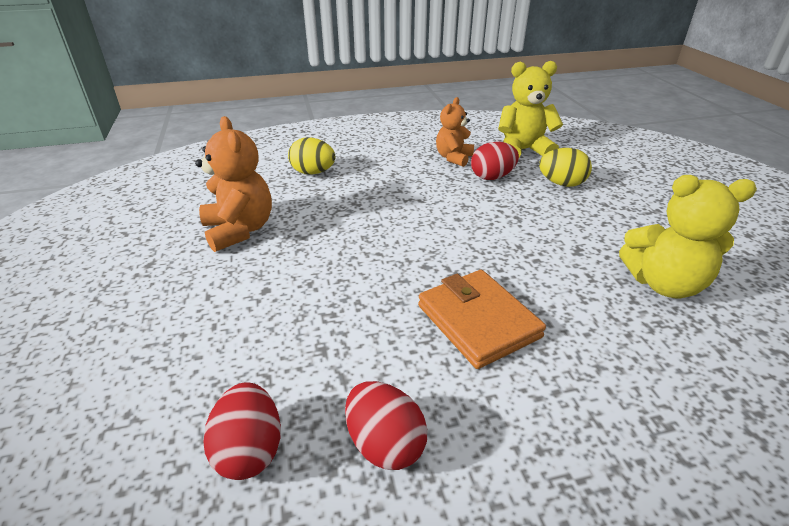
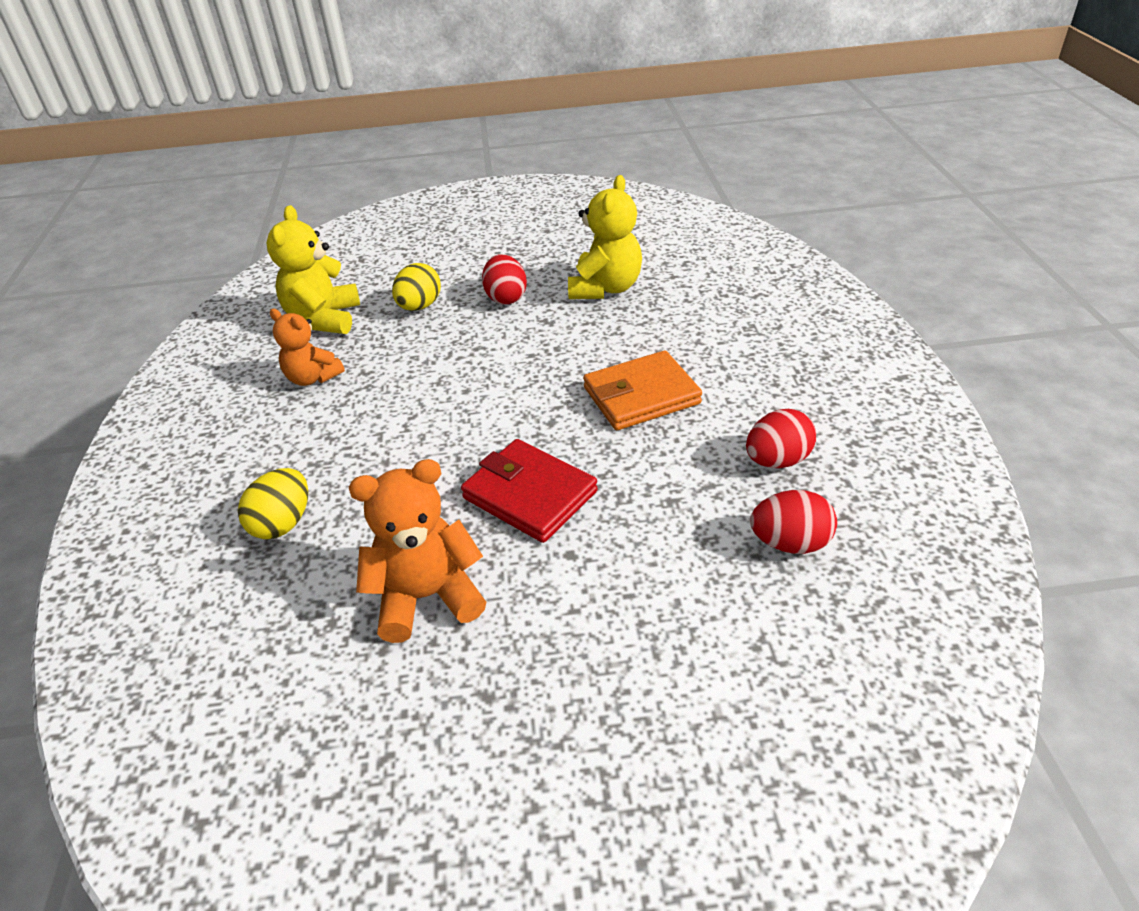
camera: 80 degrees left, 5 degrees up
(333, 263) = (529, 495): none -> red wallet
(492, 177) = (381, 352): red egg -> red egg (506, 298)

